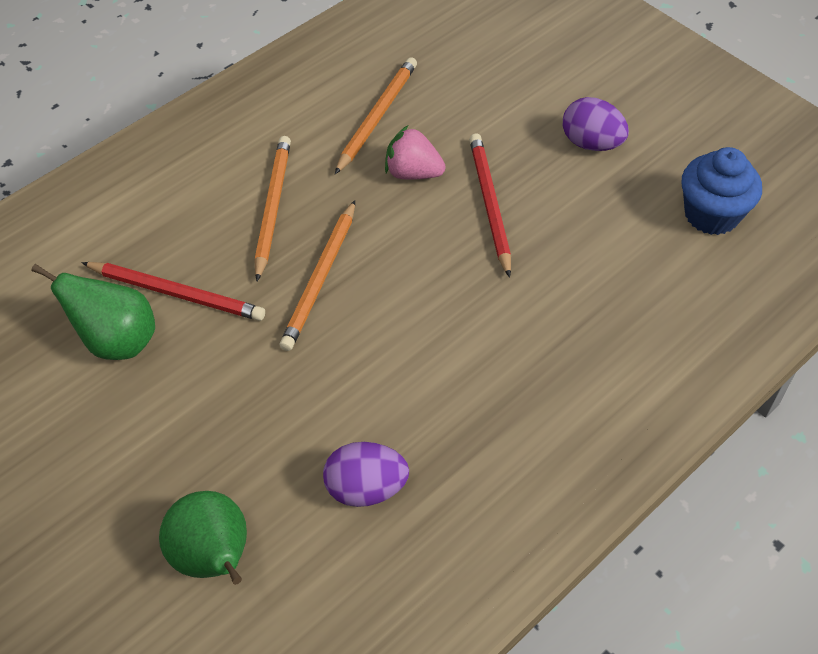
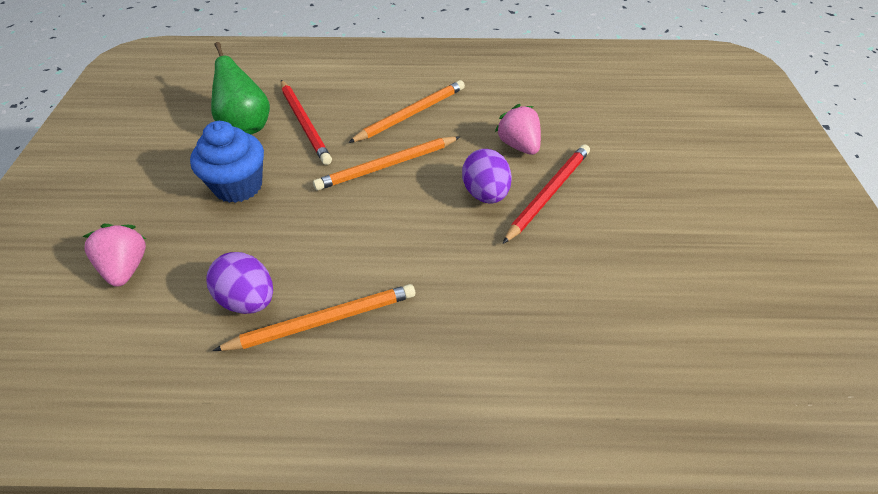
camera: 45 degrees right, 5 degrees down
(213, 559) = (126, 268): green pear -> pink strawberry
(377, 117) = (535, 104): orange pencil -> orange pencil (323, 320)
(591, 143) = (675, 203): purple egg -> purple egg (485, 194)
(711, 214) = (729, 314): blue cupcake -> blue cupcake (238, 186)

